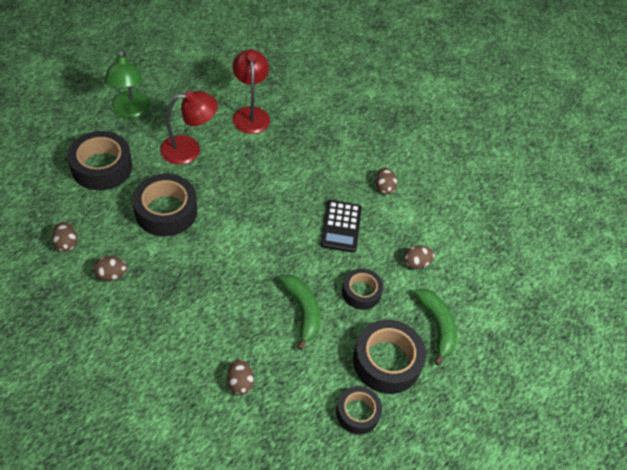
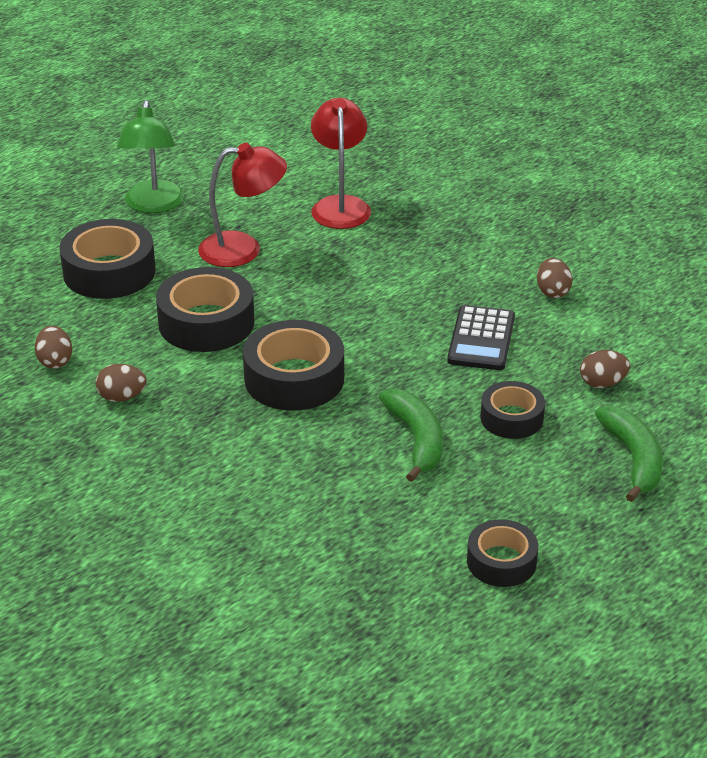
camera: 10 degrees right, 15 degrees down
(240, 383) = (316, 524): brown egg -> none
(386, 361) = (550, 501): black tape -> black tape (294, 378)

